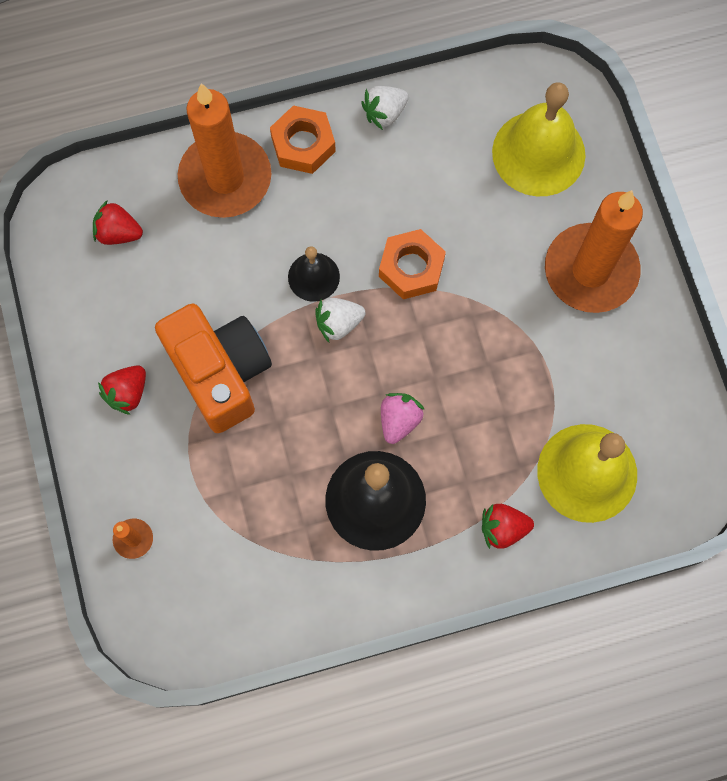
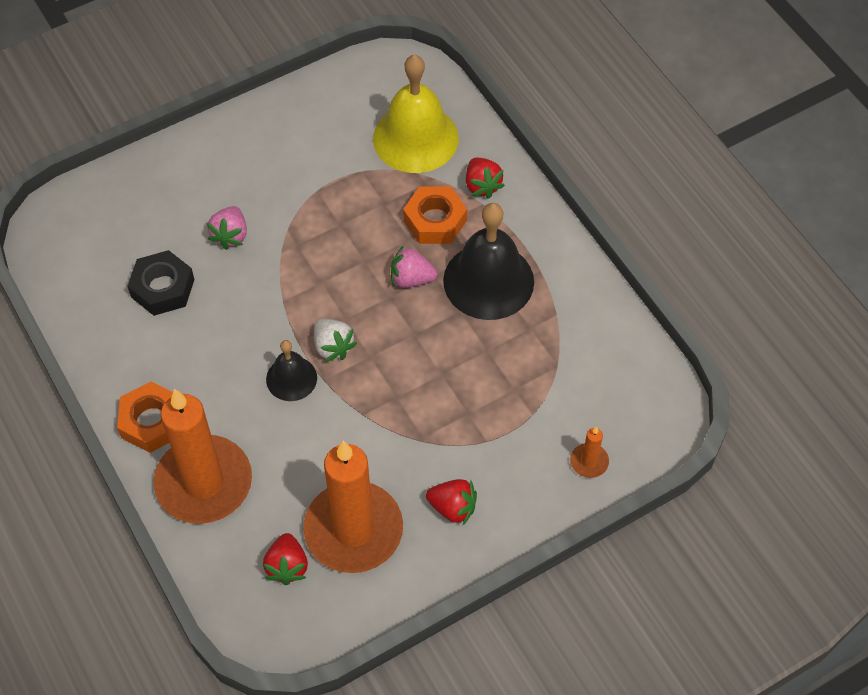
camera: 105 degrees left, 15 degrees down
(220, 373) = (409, 432): orange camera -> none
(384, 113) = (104, 359): white strawberry -> none
(411, 268) = (263, 301): orange nut -> orange nut (435, 220)
(452, 177) = (163, 288): none -> black nut
(501, 252) = (230, 235): none -> pink strawberry
(538, 153) = (123, 226): yellow bell -> none
(590, 270) = (232, 167): orange candle -> orange candle (353, 530)

